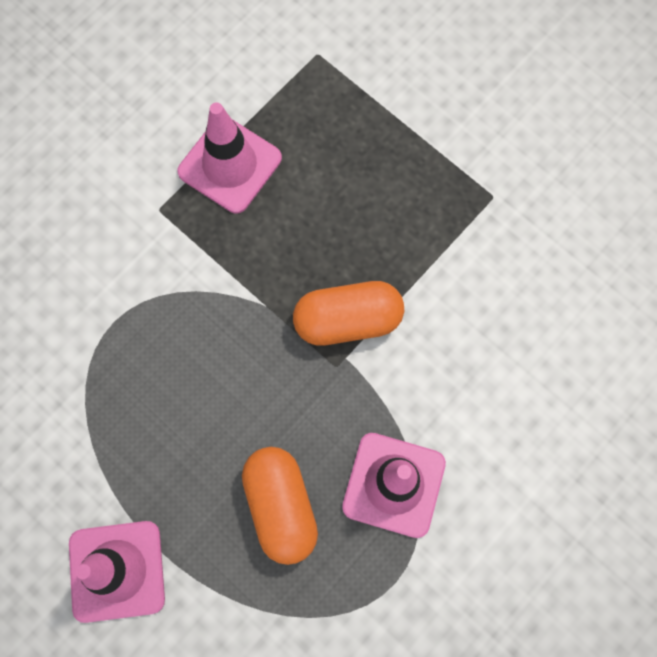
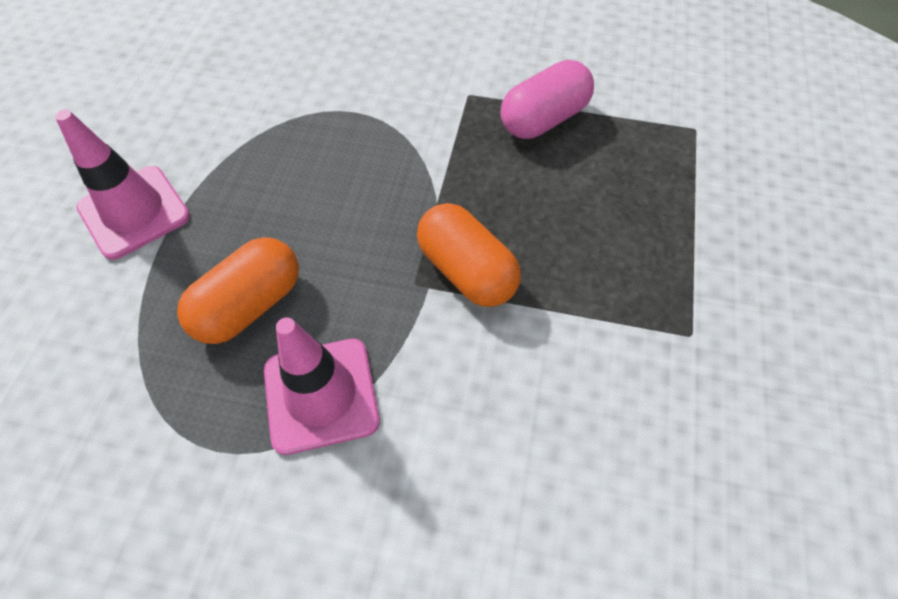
camera: 60 degrees right, 15 degrees down
(230, 165) = (543, 119): pink traffic cone -> pink capsule

